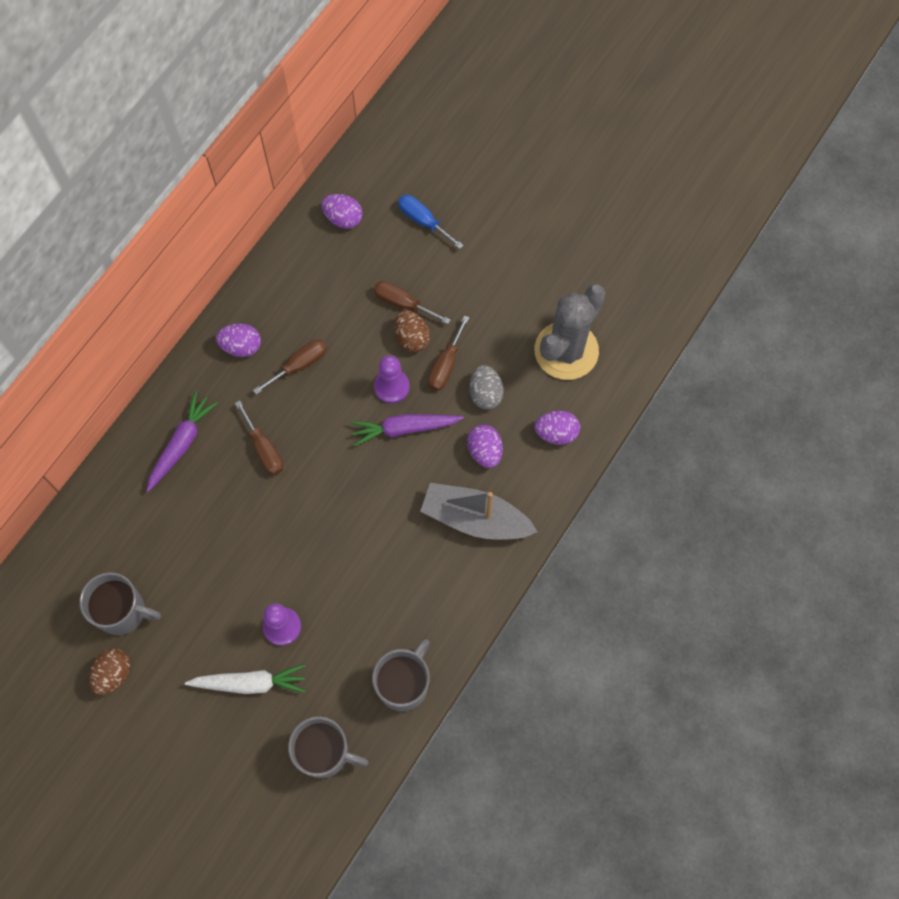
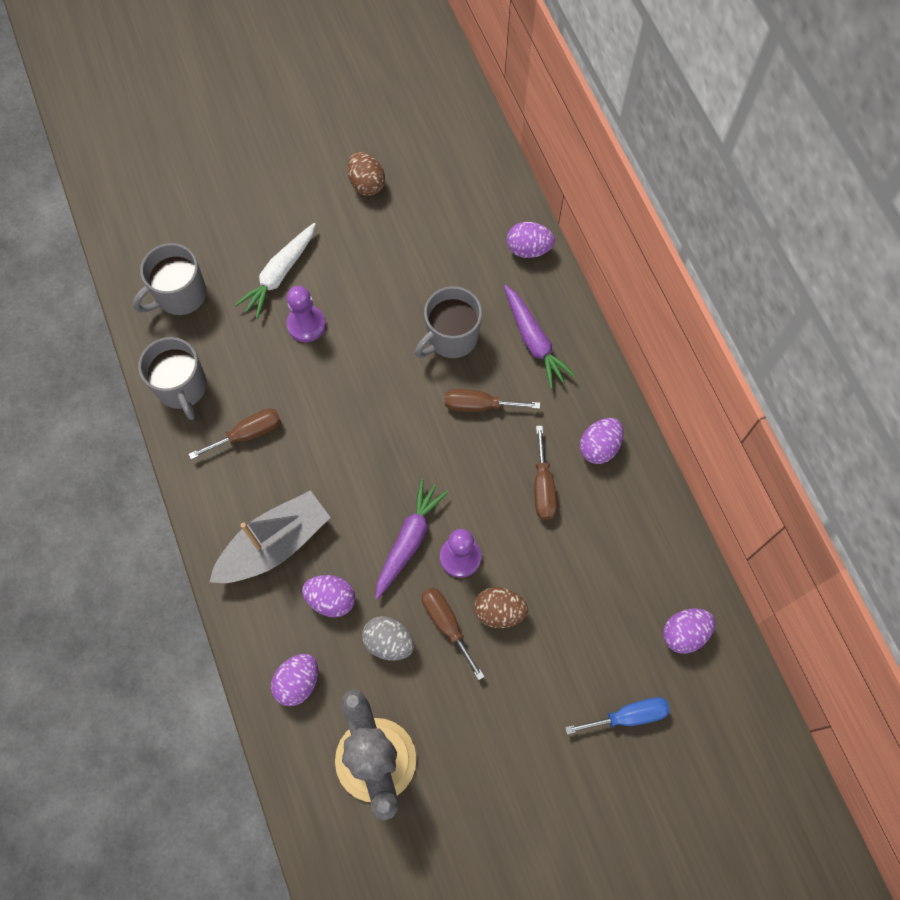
camera: 125 degrees right, 0 degrees up
(98, 500) = (528, 249): none -> purple egg
(122, 611) = (414, 216): grey mug -> grey mug (451, 337)
(402, 304) = (544, 628): brown screwdriver -> brown screwdriver (248, 434)

